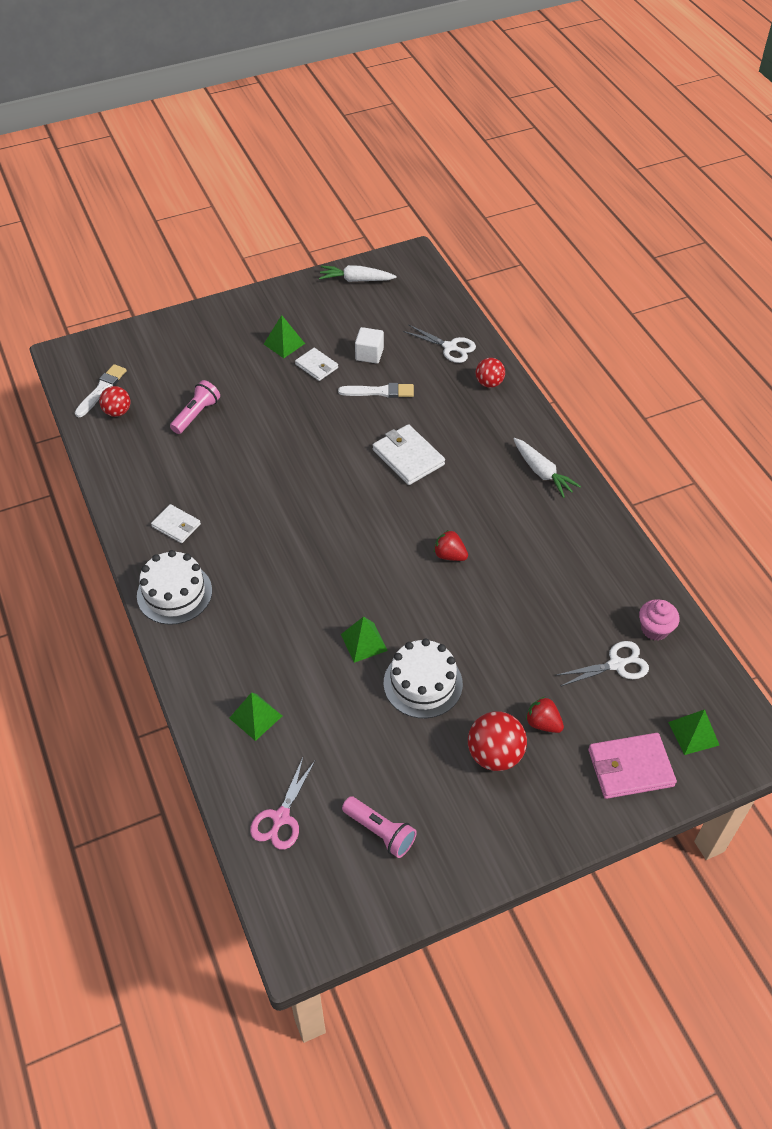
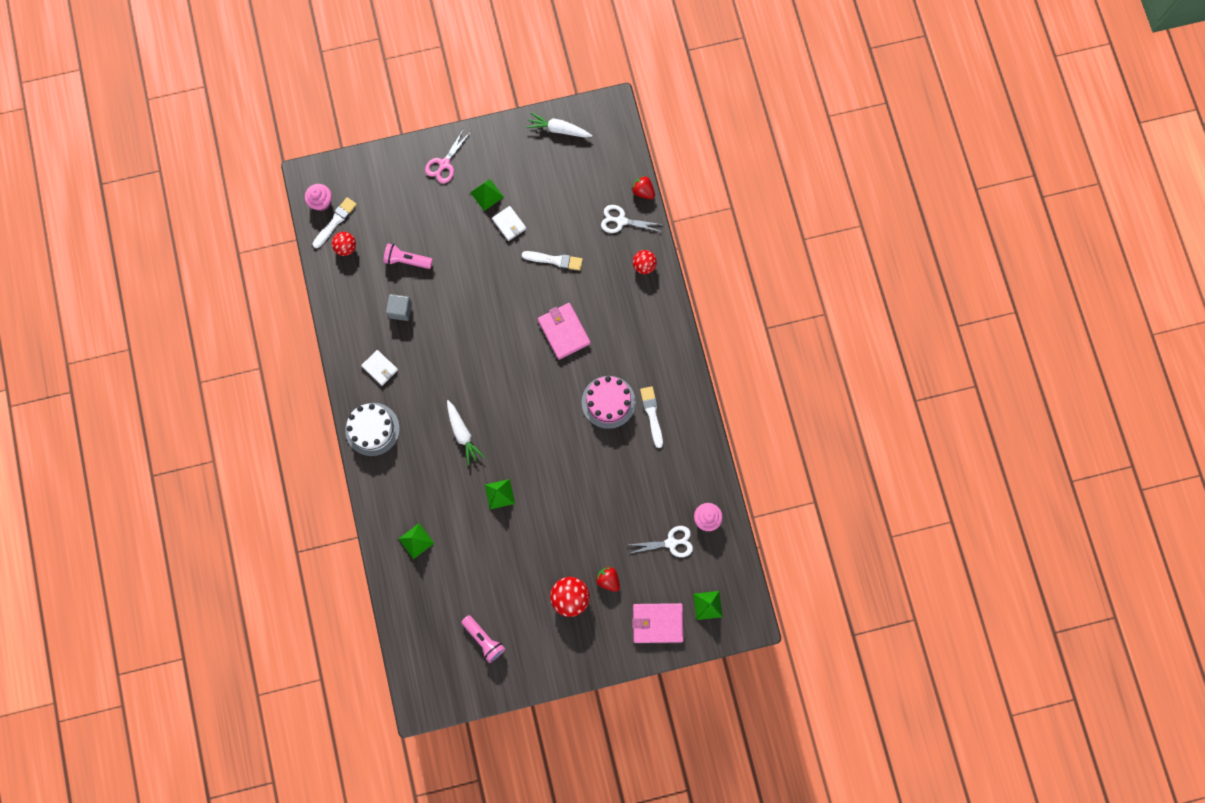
camera: 10 degrees right, 25 degrees up
(82, 374) = (321, 202): none -> pink cupcake
(195, 463) = (400, 310): none -> grey cube
(196, 414) = (407, 260): pink flashlight -> pink flashlight turned 120 degrees counterclockwise
(281, 817) = (422, 618): pink scissors -> pink scissors (444, 164)
(369, 354) = (554, 218): white cube -> none
(408, 457) = (563, 331): white wallet -> pink wallet
(423, 683) = (534, 534): white cake -> none
(449, 555) = (575, 429): red strawberry -> red strawberry (643, 191)
(450, 347) = (621, 221): white scissors -> white scissors turned 150 degrees clockwise
(484, 520) = (608, 402): none -> pink cake
(542, 472) = (663, 364): white carrot -> white carrot (462, 434)
(544, 525) = (652, 414): none -> white brush

